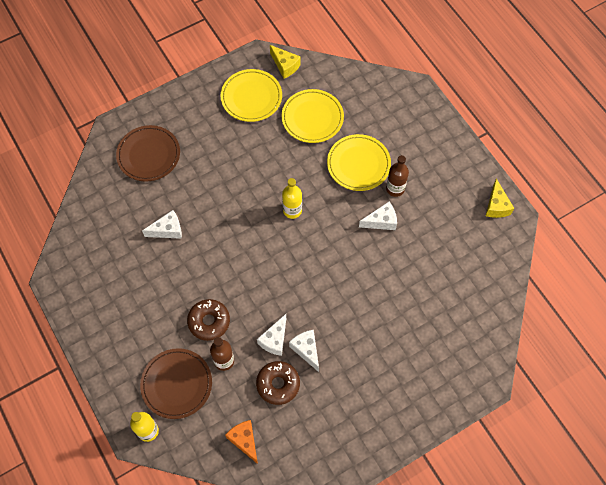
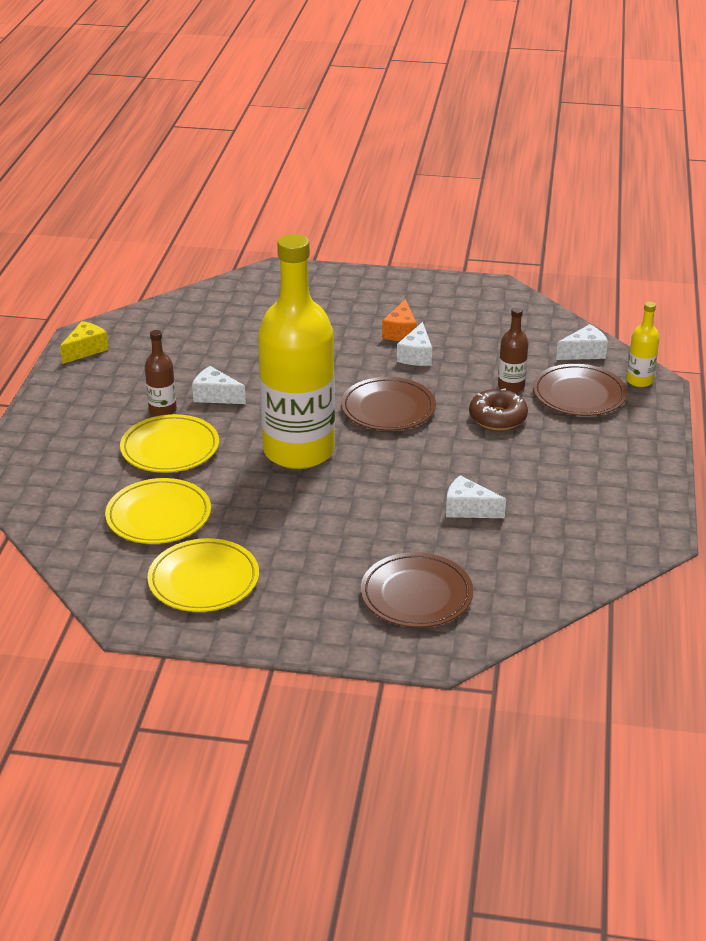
camera: 140 degrees left, 30 degrees down
(244, 440) = (544, 335): orange cheese -> orange cheese (401, 332)
(274, 340) = (441, 375): white cheese -> white cheese (584, 353)
(277, 282) = (388, 408): none -> brown plate
(278, 384) = (472, 350): brown donut -> none
(285, 66) = (112, 589): yellow cheese -> none
(292, 210) = (299, 451): yellow bottle -> yellow bottle, size x2.48

